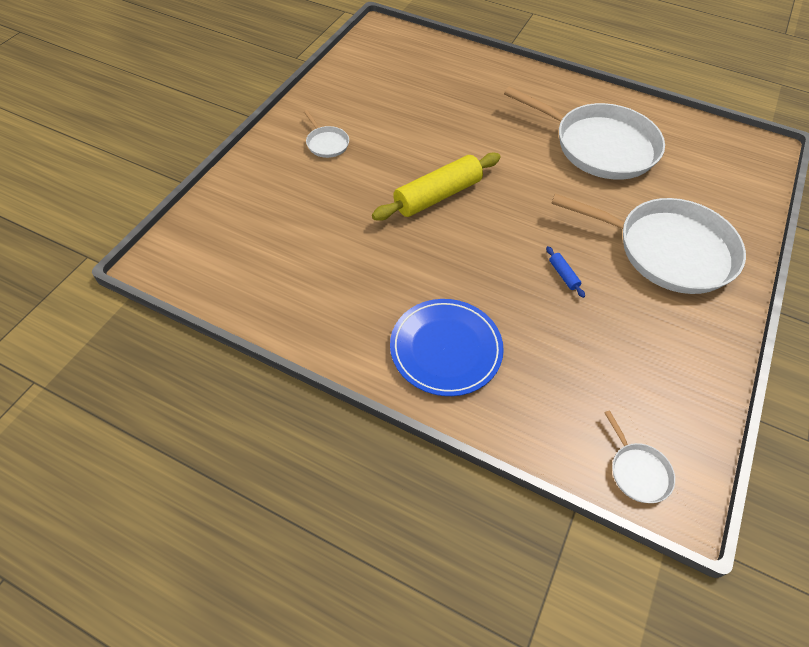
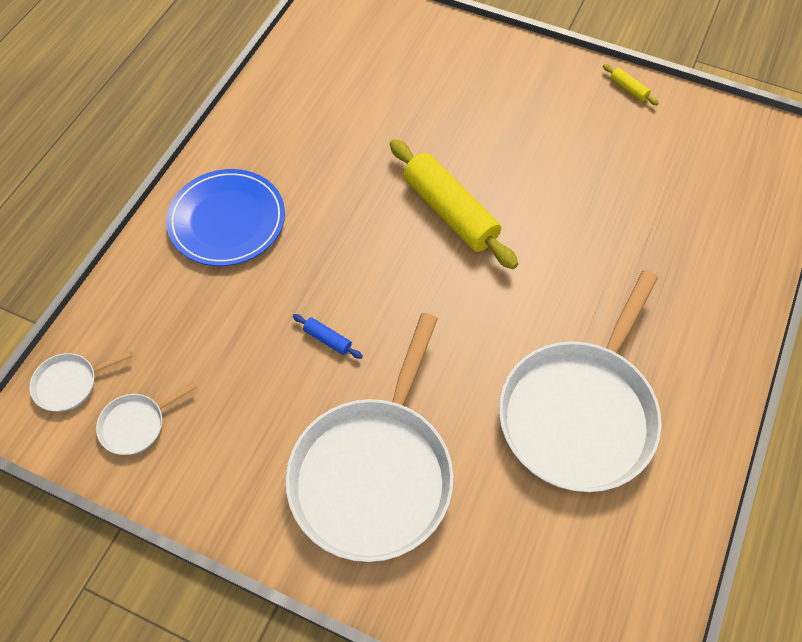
camera: 90 degrees right, 5 degrees up
(322, 90) = (628, 89): none -> yellow rolling pin
(326, 143) = (526, 102): white pan -> white pan (136, 425)
(563, 275) = (327, 339): blue rolling pin -> blue rolling pin turned 60 degrees clockwise

